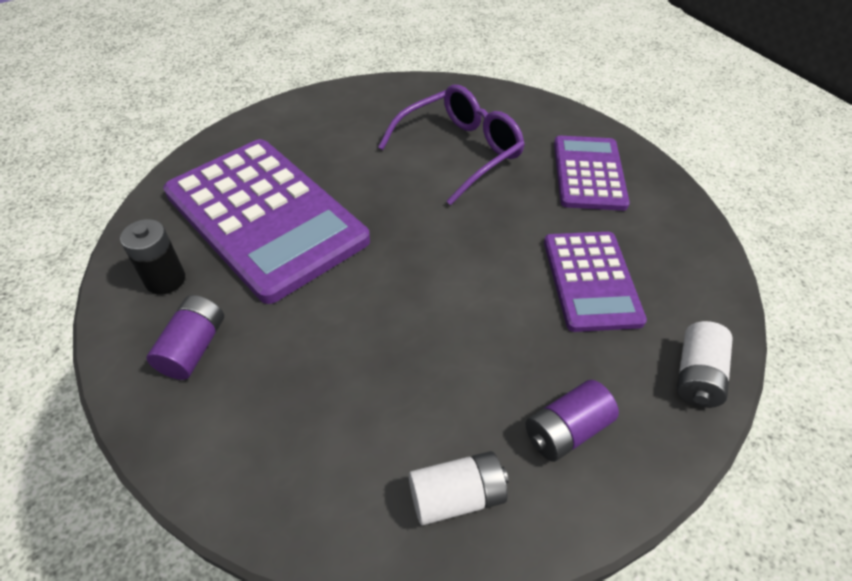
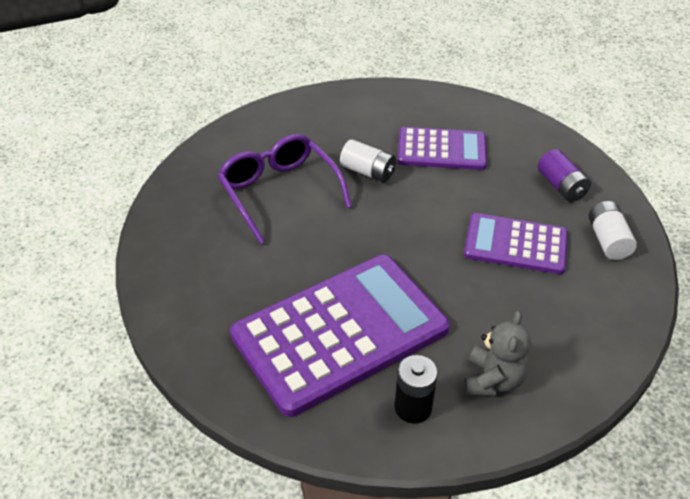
camera: 80 degrees left, 5 degrees down
(193, 348) = (493, 380): purple battery -> grey teddy bear
(589, 173) = (328, 126): purple calculator -> purple calculator (515, 244)
(696, 375) = (521, 126): white battery -> white battery (367, 172)

